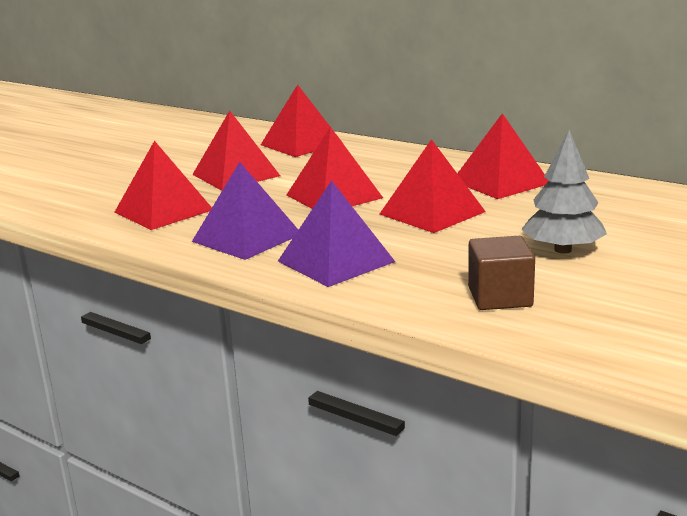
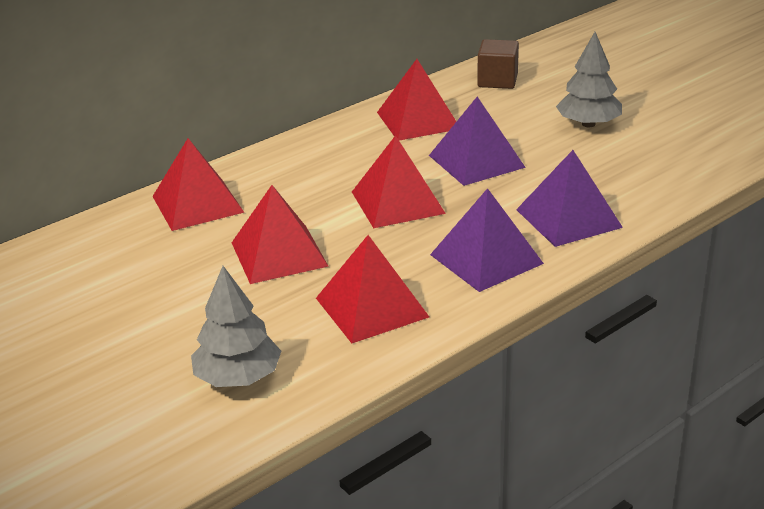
camera: 75 degrees left, 10 degrees up
(74, 190) = (238, 377): none -> grey tree
(432, 213) = (476, 161): red pyramid -> purple pyramid
(500, 297) = (666, 161): brown cube -> brown cube (497, 80)

